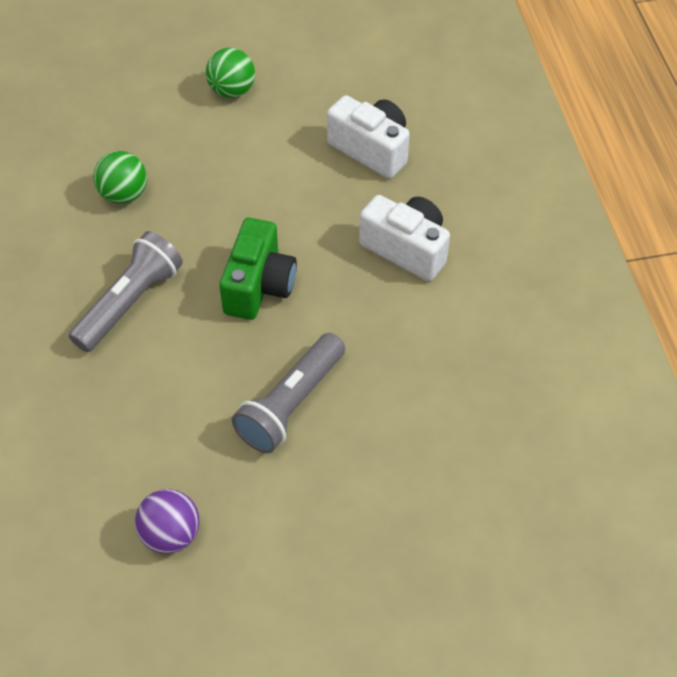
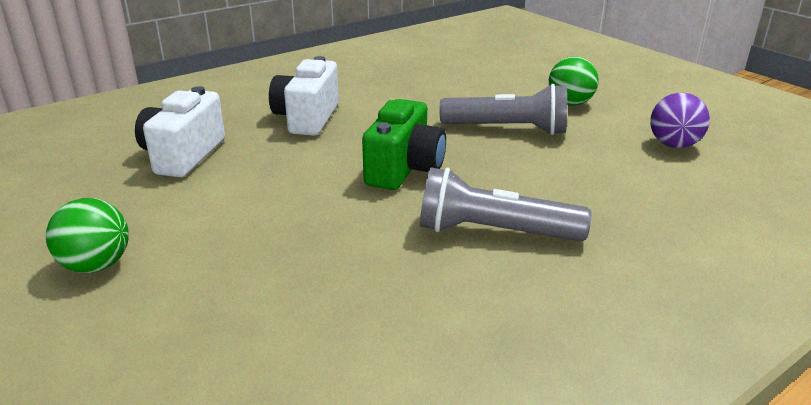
camera: 115 degrees left, 25 degrees down
(124, 194) = (339, 292): green ball -> green ball (570, 103)
(259, 286) = (404, 169): green camera -> green camera turned 120 degrees clockwise

